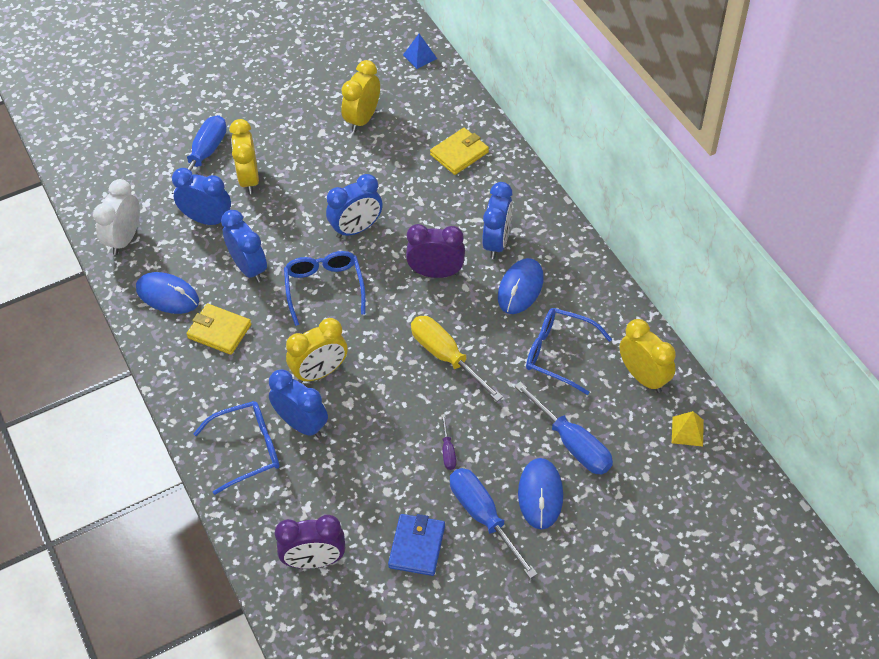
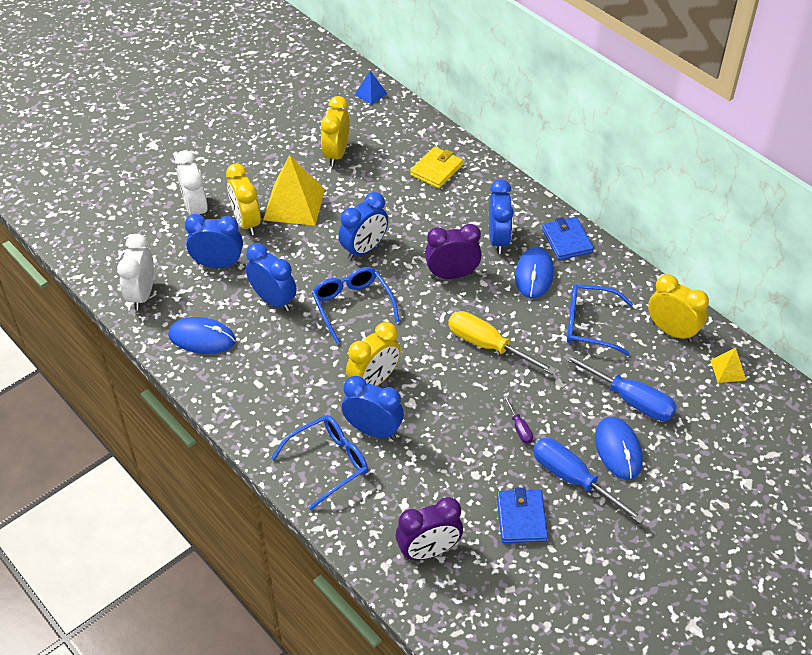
camera: 15 degrees left, 5 degrees down
(204, 156) = (195, 209): blue screwdriver -> white clock
(219, 331) = (264, 361): yellow wallet -> none
(302, 167) = (294, 204): none -> yellow pyramid
(568, 256) = (567, 241): none -> blue wallet

